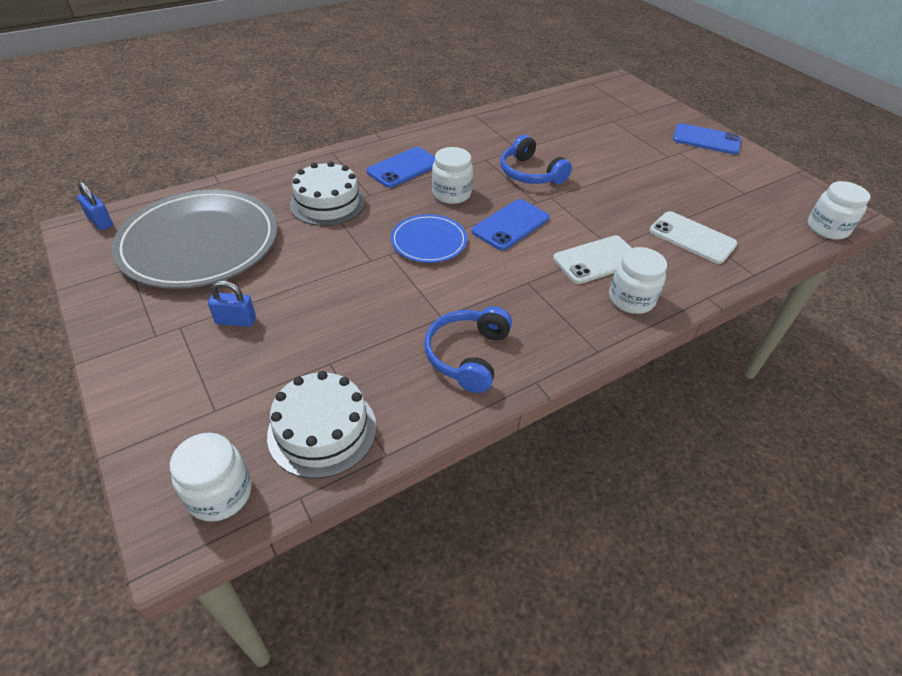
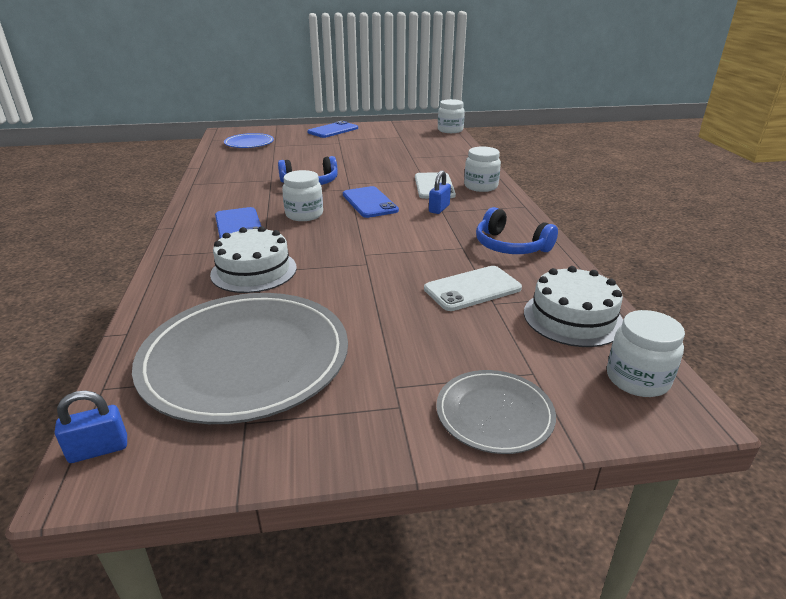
camera: 65 degrees left, 15 degrees down
(152, 392) = (494, 414): none -> grey plate
(236, 320) = (407, 347): blue padlock -> blue padlock (439, 209)
(429, 241) = (362, 235): blue plate -> blue plate (249, 143)
(692, 238) = (432, 158): white phone -> white phone (472, 289)

